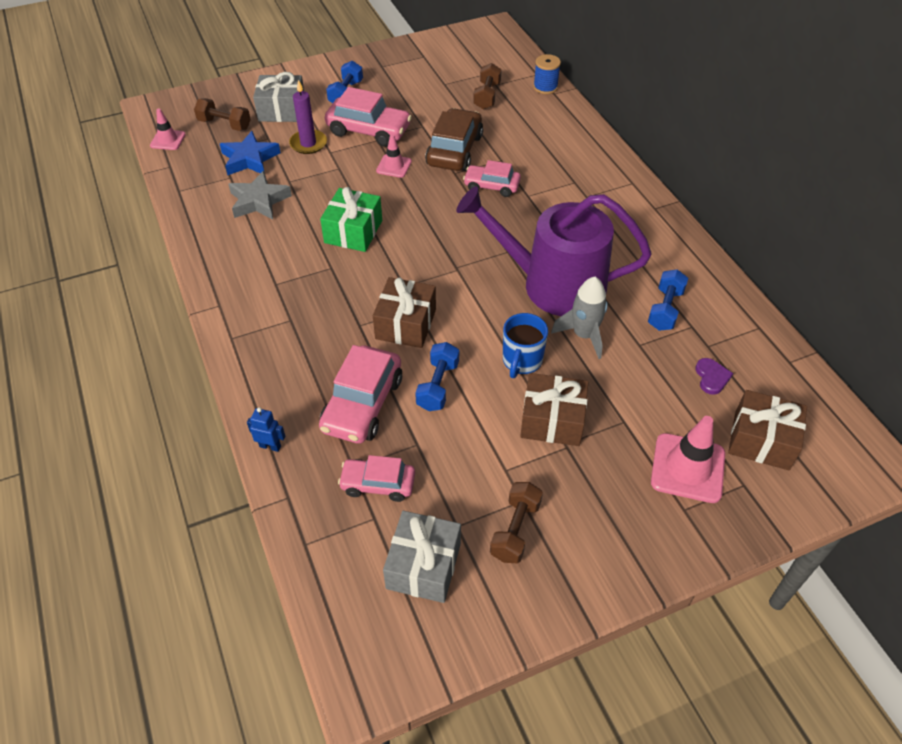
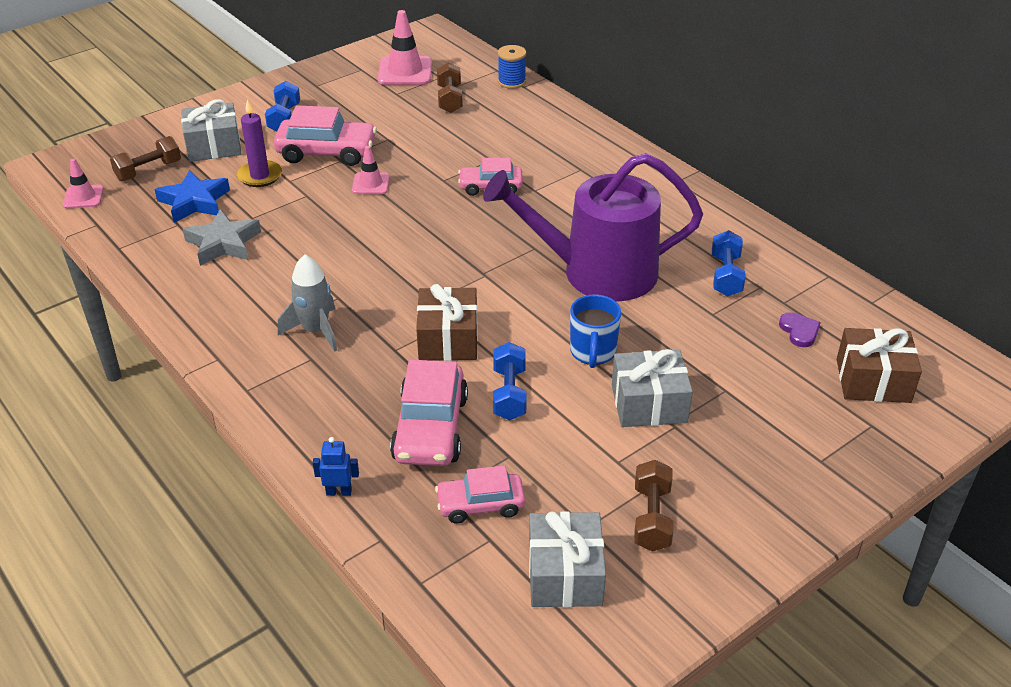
camera: 15 degrees left, 10 degrees down
(224, 124) = (148, 171): brown dumbbell -> brown dumbbell turned 45 degrees counterclockwise
(353, 231) = (350, 257): green gift -> none
(454, 150) = (434, 158): brown car -> none
(552, 420) = (649, 403): brown gift -> grey gift
(583, 335) = (650, 315): grey rocket -> grey rocket (315, 331)
(687, 468) = (809, 421): pink traffic cone -> pink traffic cone (405, 71)

